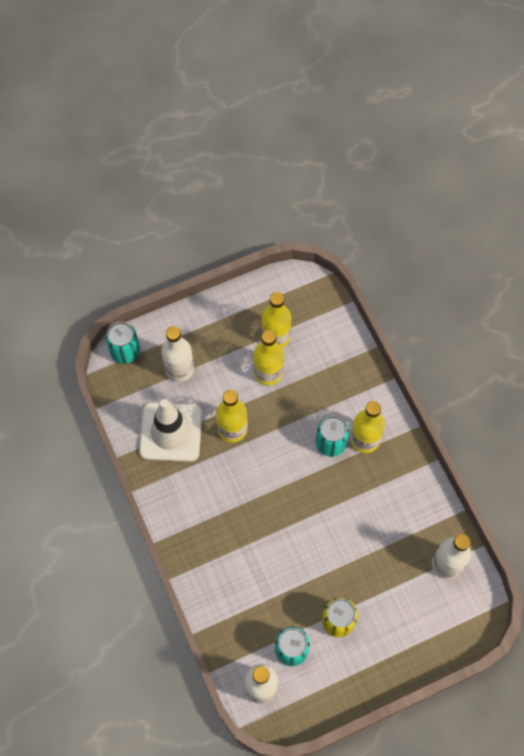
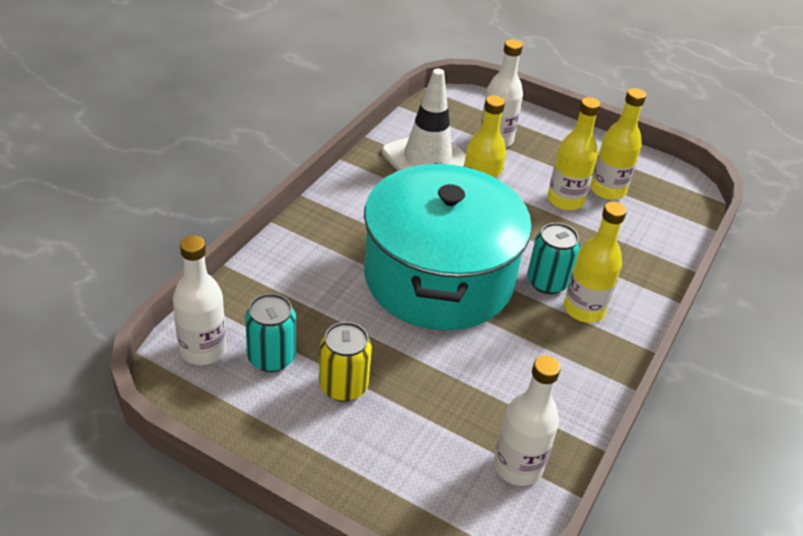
camera: 50 degrees right, 25 degrees down
(125, 351) = (472, 101): turquoise can -> none
(287, 506) = (438, 277): none -> turquoise pot

